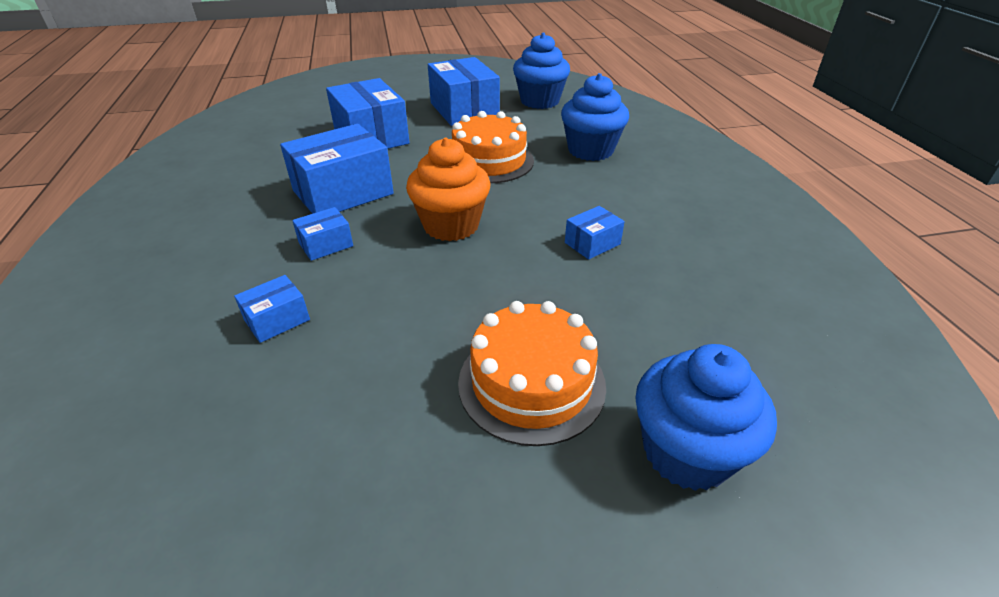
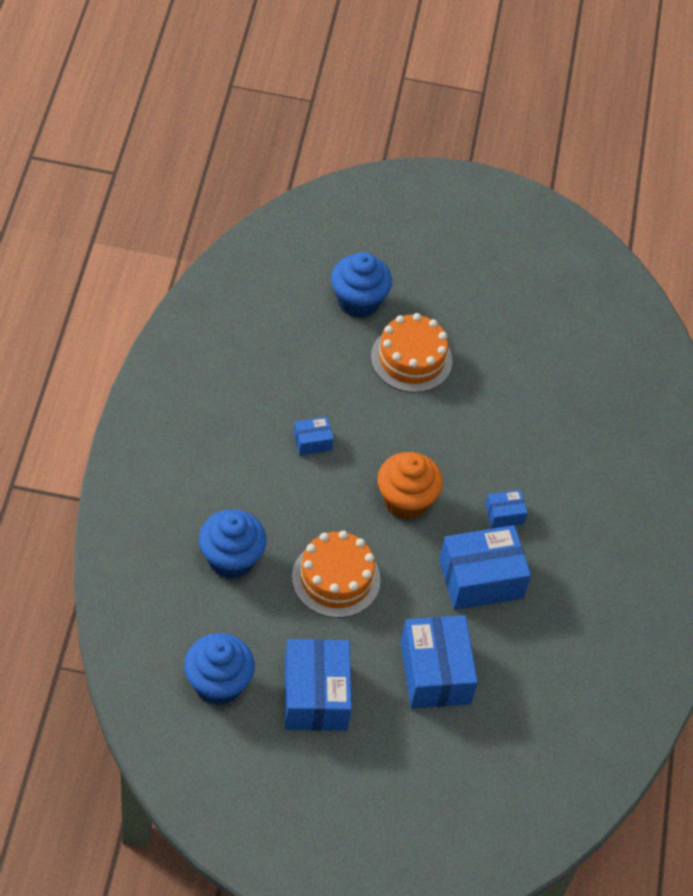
camera: 165 degrees left, 15 degrees up
(277, 320) = (543, 454): blue box -> none

